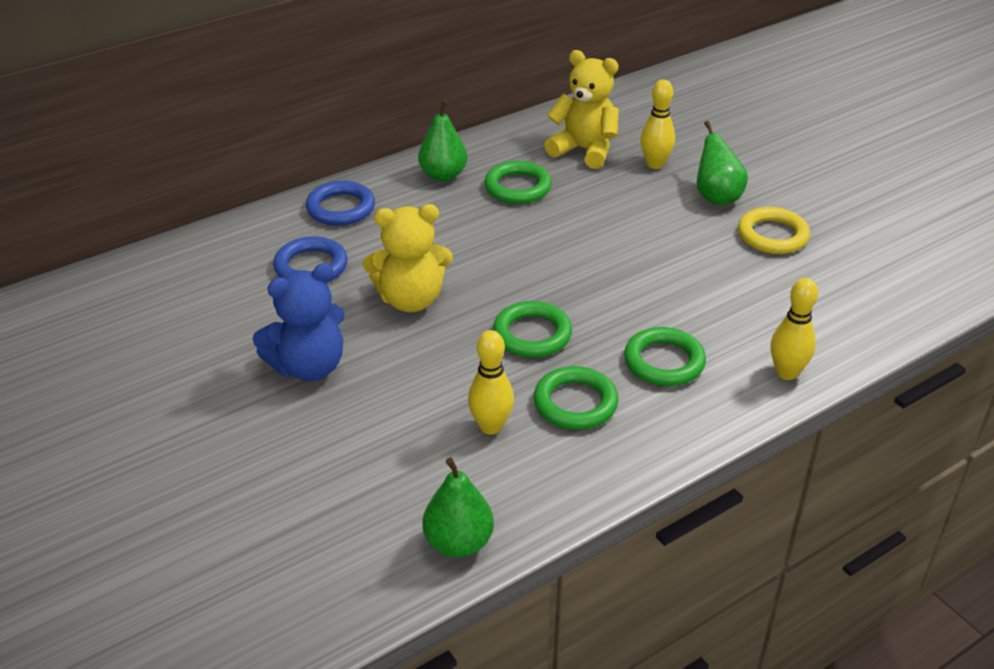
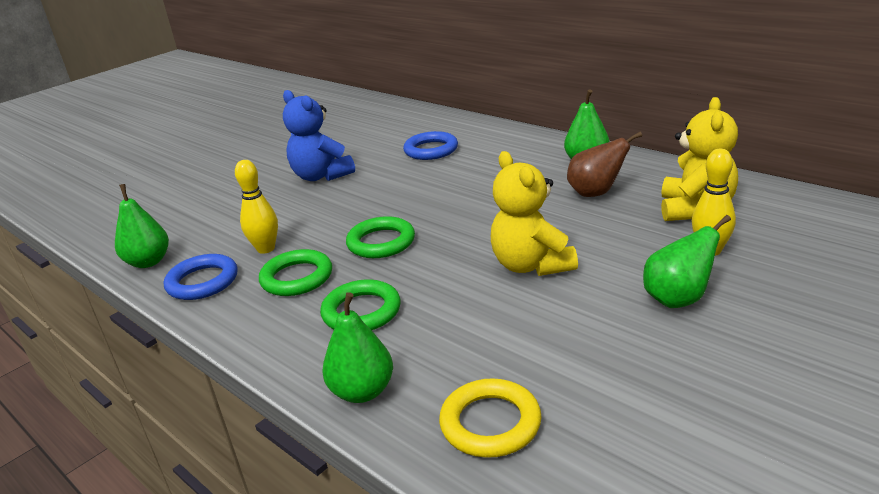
camera: 80 degrees right, 10 degrees down
(341, 208) = (509, 141): blue ring -> blue ring (202, 282)
(411, 299) = (407, 189): yellow teddy bear -> yellow teddy bear (531, 265)
(517, 187) = (596, 193): green ring -> brown pear
(772, 235) = (627, 350): yellow ring -> yellow ring (490, 423)
(786, 372) = (362, 391): yellow bowling pin -> green pear

